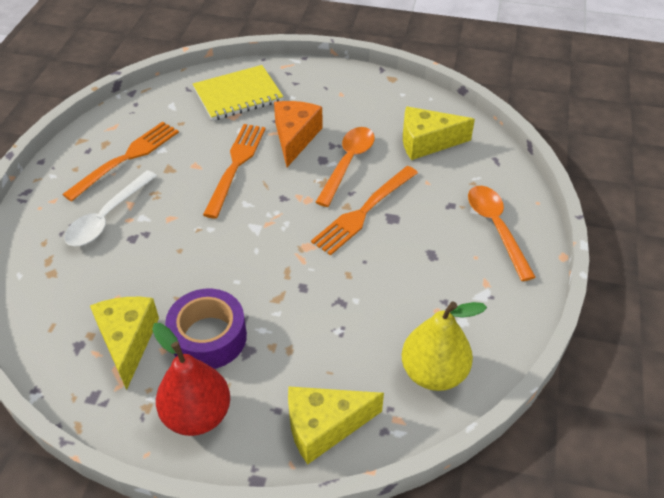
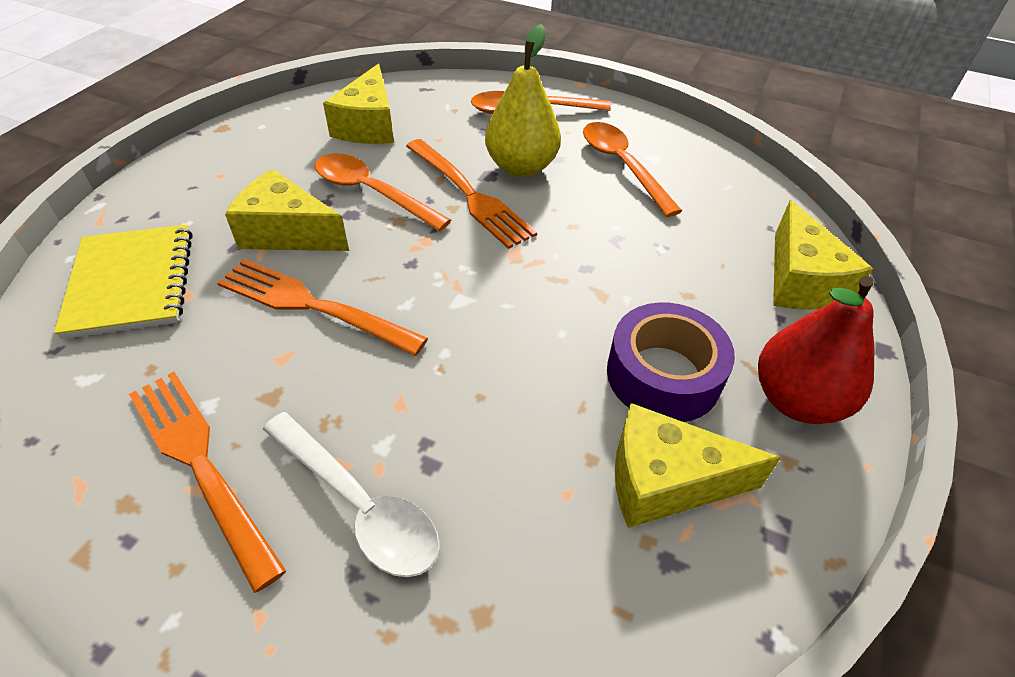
camera: 80 degrees left, 0 degrees up
(295, 138) = (287, 233): orange cheese -> yellow cheese
(433, 373) = (723, 189): yellow pear -> yellow pear (521, 167)
(439, 298) = (622, 165): none -> orange spoon

